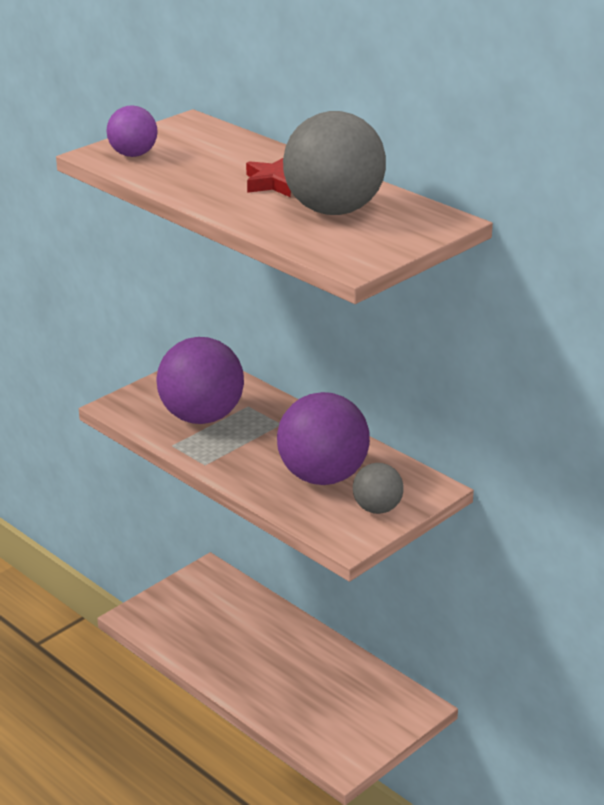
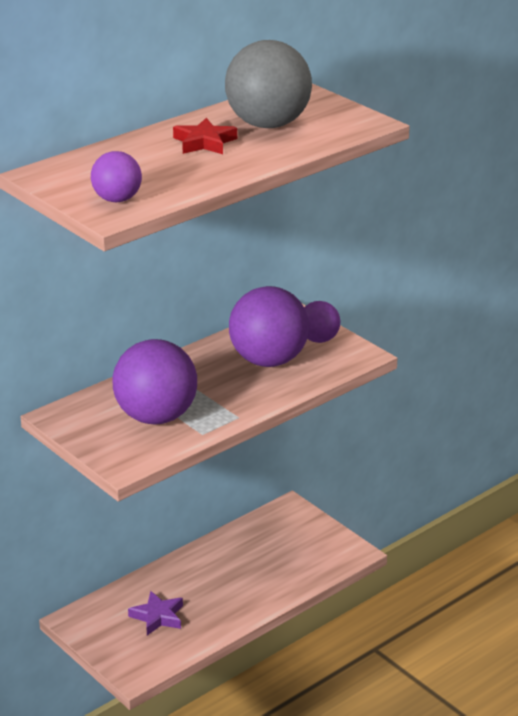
camera: 85 degrees left, 0 degrees up
(216, 623) = (157, 617): none -> purple star
(377, 508) = (319, 339): grey ball -> purple ball

